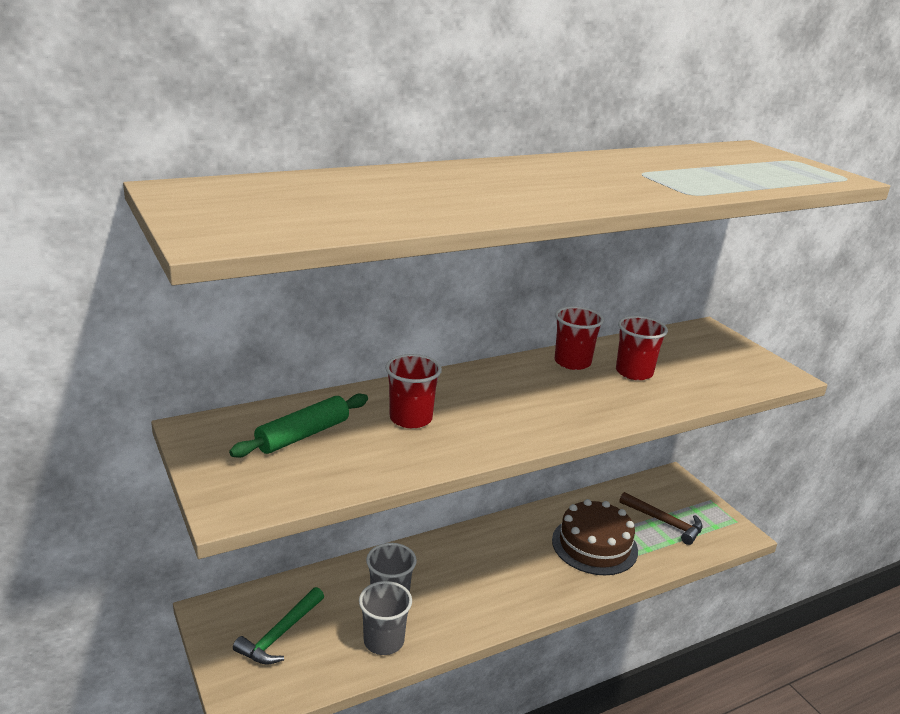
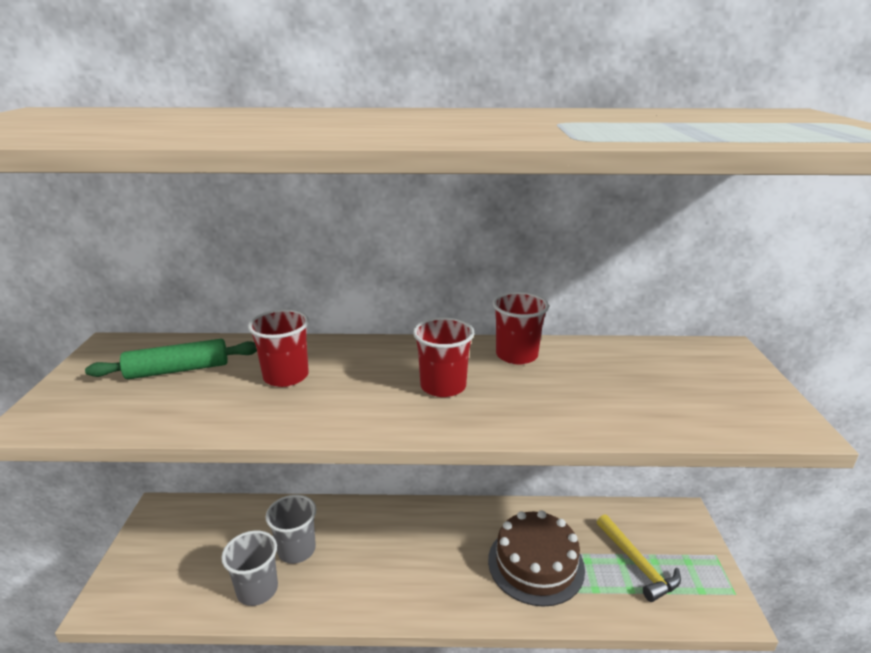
camera: 30 degrees right, 0 degrees up
(280, 634) = (187, 549): green hammer -> none
(634, 372) = (578, 380): red cup -> red cup (443, 386)
(664, 522) = (637, 564): brown hammer -> yellow hammer

